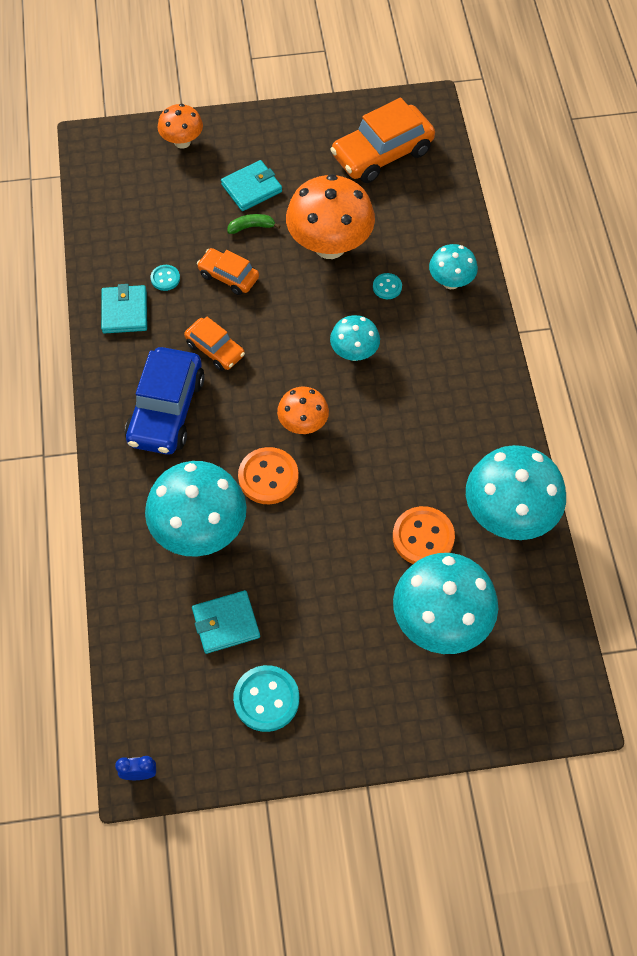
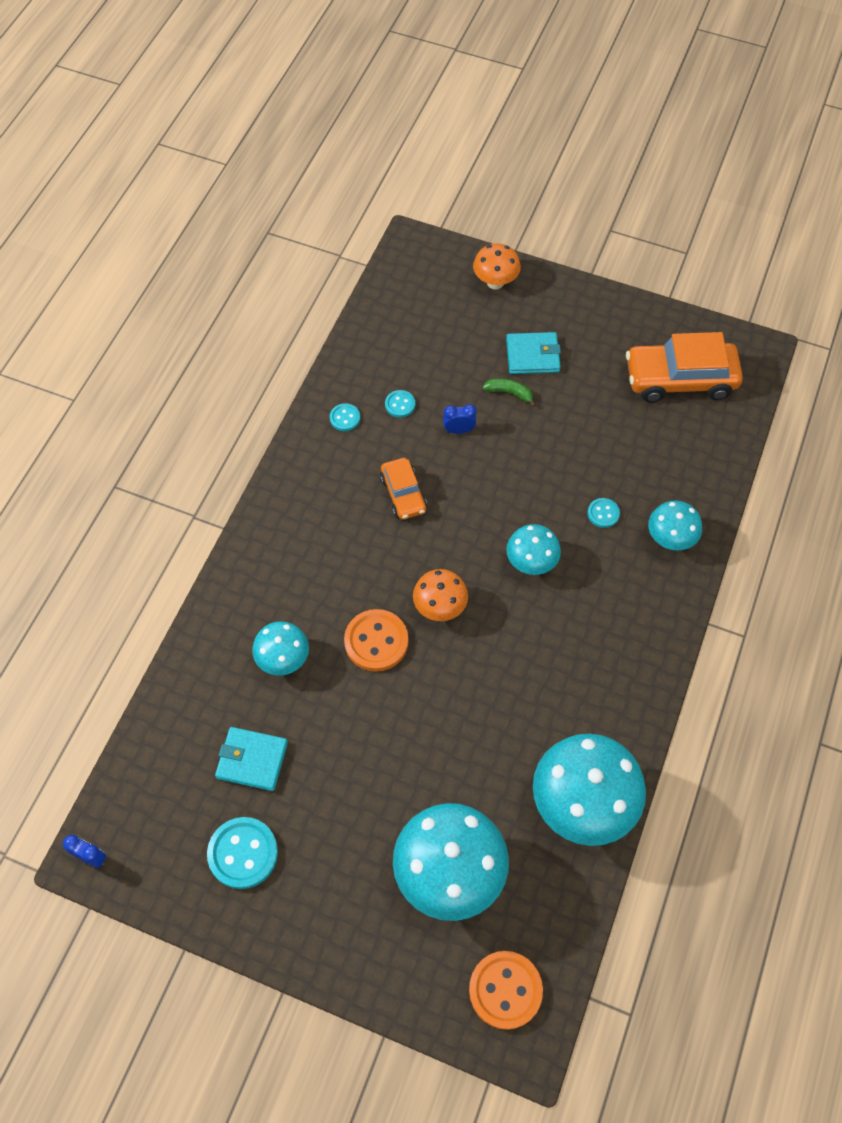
camera: 30 degrees right, 0 degrees up
(124, 311) = (345, 418): turquoise wallet -> turquoise button
(166, 410) = (324, 529): blue car -> none
(200, 531) = (283, 659): turquoise mushroom -> turquoise mushroom, size x0.54
(228, 276) = (459, 430): orange car -> blue clock
(330, 246) = (572, 446): orange mushroom -> none
(423, 537) = (484, 779): orange button -> orange button (505, 990)

